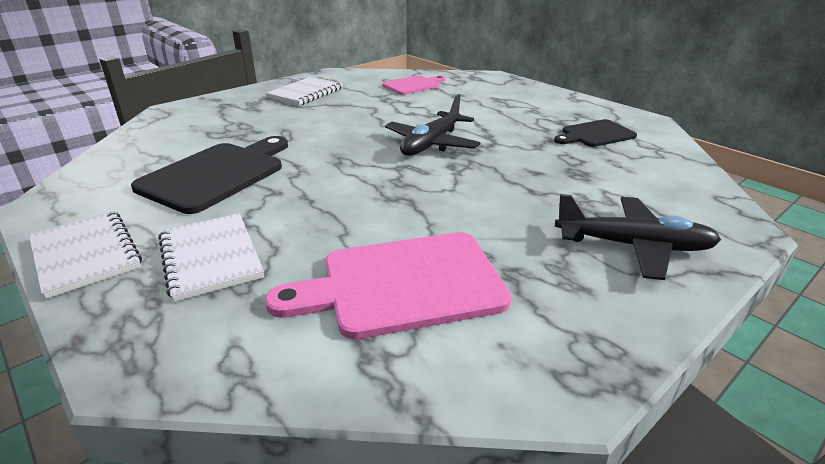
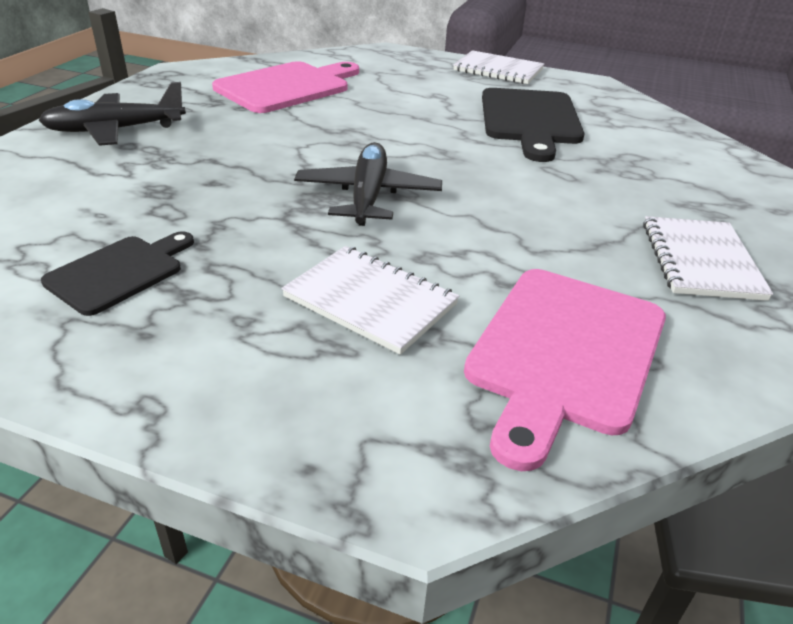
camera: 150 degrees right, 5 degrees up
(210, 257) = (424, 79): white notebook -> white notebook (370, 301)
(413, 85) = (565, 353): pink cutting board -> pink cutting board, size x1.68

